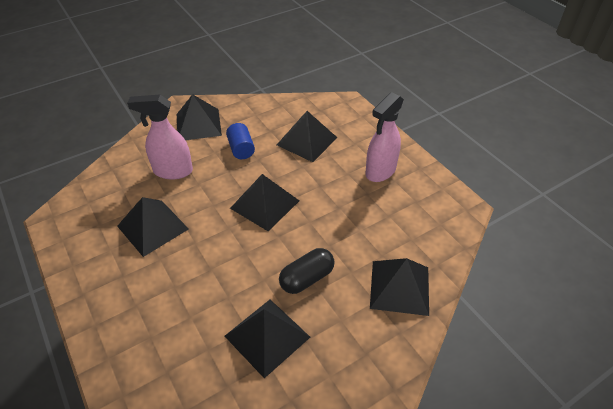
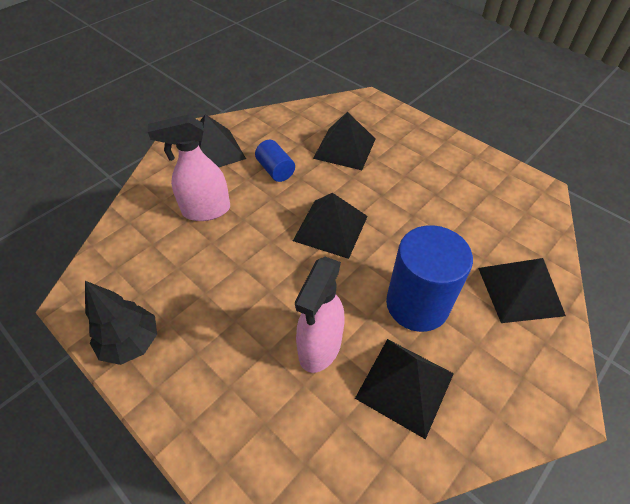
camera: 15 degrees left, 5 degrees up
(79, 258) = (131, 343): none -> black tree
(152, 227) = (210, 283): black pyramid -> none
(307, 278) = (417, 304): black capsule -> blue cylinder
(380, 171) = (438, 167): pink spray bottle -> pink spray bottle (319, 347)

